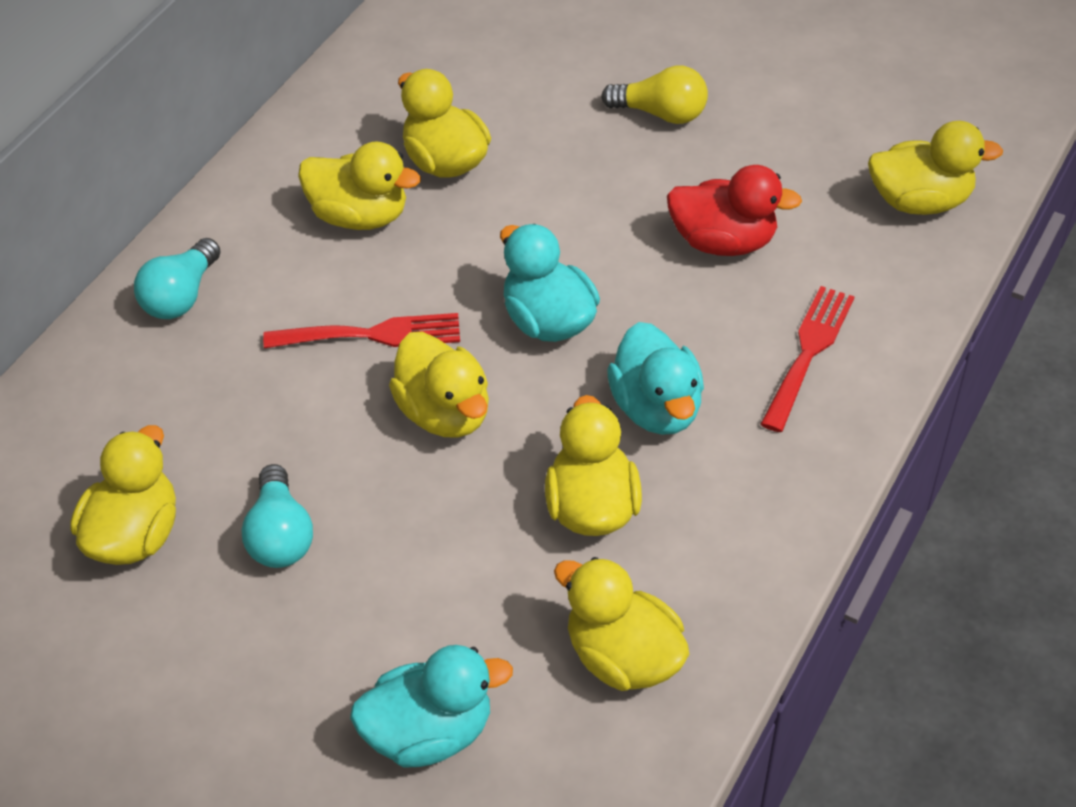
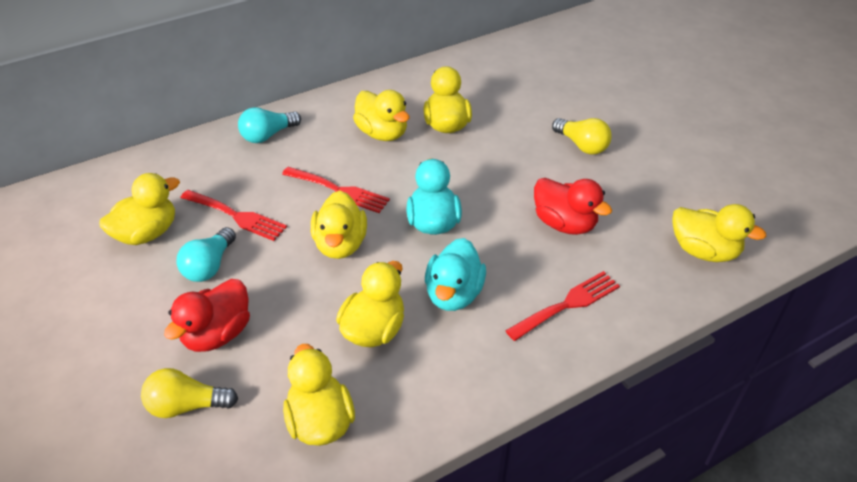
camera: 30 degrees right, 5 degrees down
(251, 444) = (237, 216): none -> red fork
(382, 621) = (217, 334): none -> red duck
(429, 733) = (186, 405): turquoise duck -> yellow light bulb

